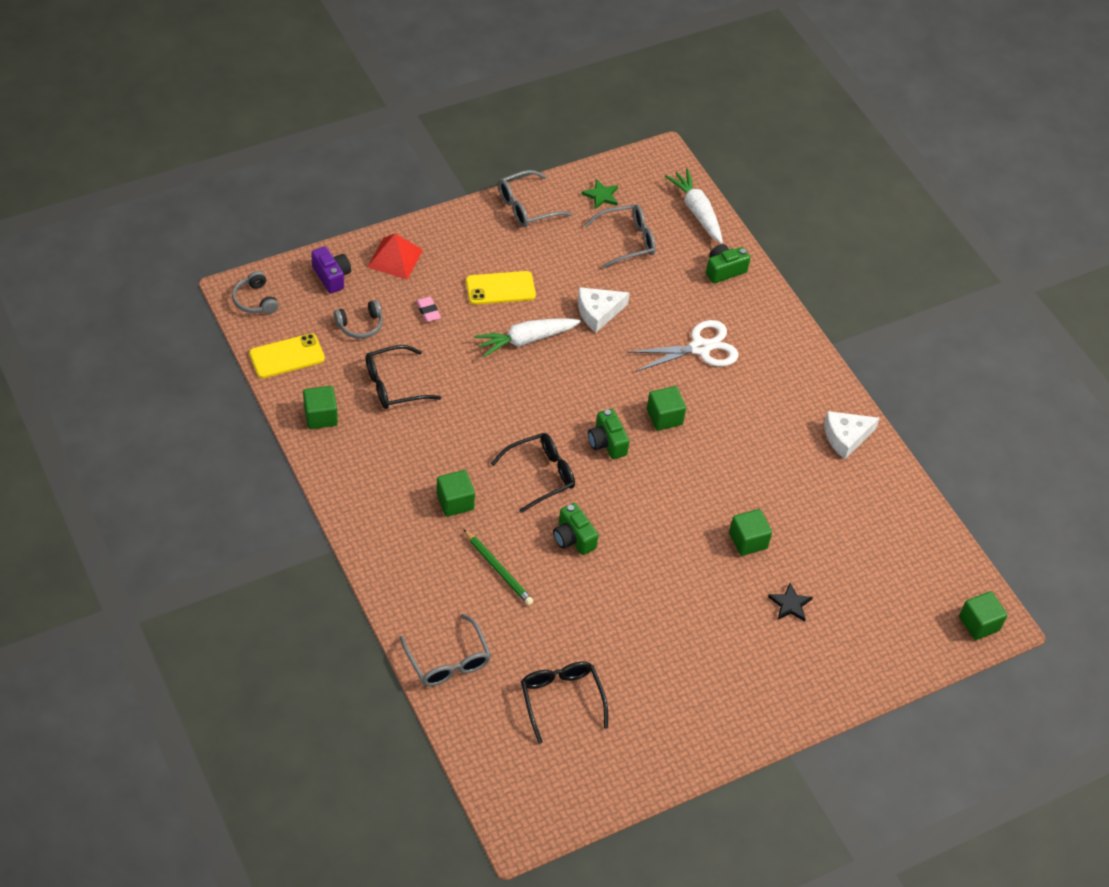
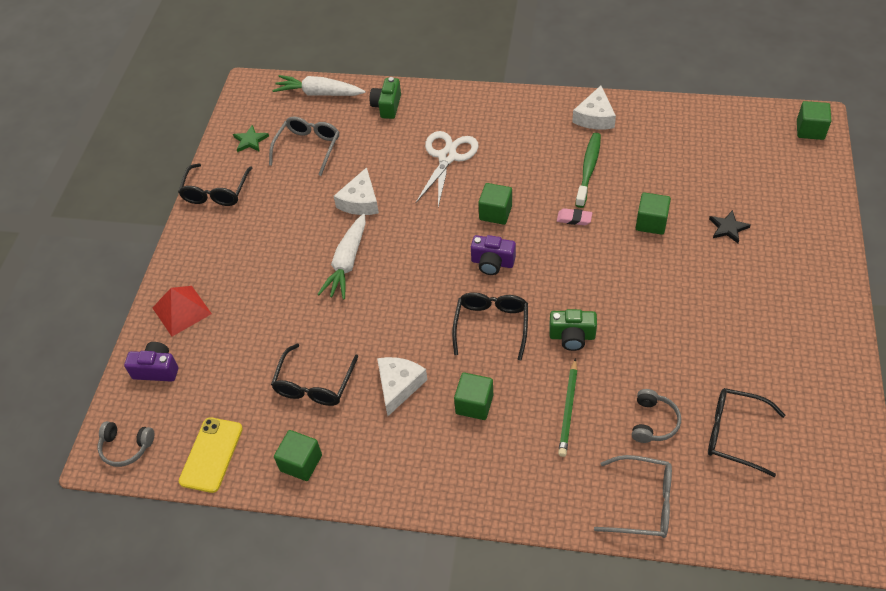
camera: 45 degrees left, 0 degrees up
(360, 325) = (229, 376): grey headphones -> grey headphones (653, 422)
(428, 311) = (258, 316): pink eraser -> pink eraser (574, 219)
(434, 442) = (399, 386): none -> white cheese
(498, 569) = (568, 409): green pencil -> green pencil turned 105 degrees clockwise
(500, 288) = (280, 252): yellow phone -> none
(527, 207) = (216, 192): grey glasses -> black glasses
(607, 442) = (492, 263): green camera -> purple camera
(774, 462) = (588, 169): none -> green toothbrush

